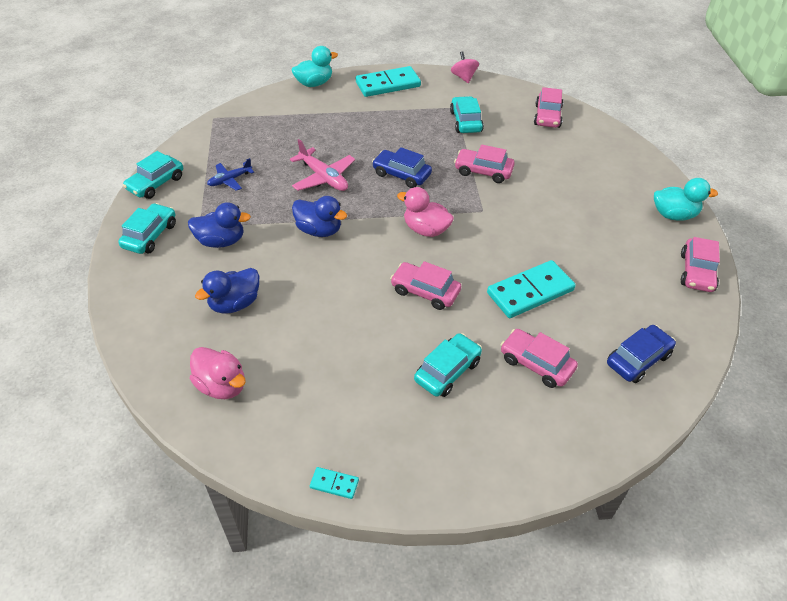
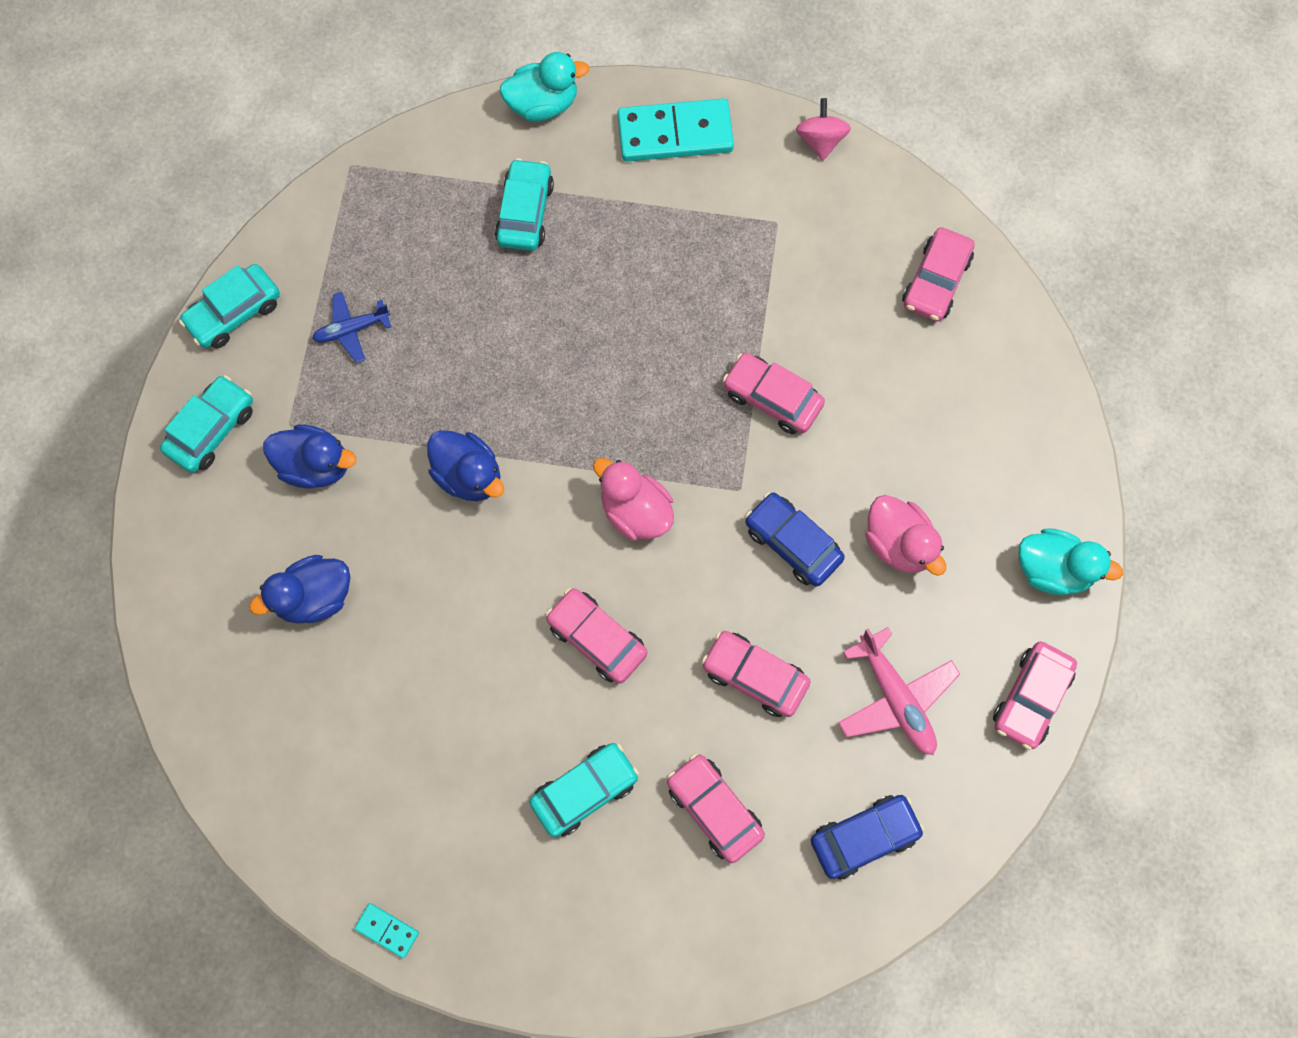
camera: 15 degrees right, 25 degrees up
(222, 385) = (273, 740): pink duck -> pink duck (898, 543)
(324, 178) = (503, 357): pink plane -> pink plane (895, 698)
(401, 174) = (633, 377): blue car -> blue car (792, 543)
(465, 121) = (783, 265): turquoise car -> turquoise car (525, 212)
(530, 292) = (754, 676): turquoise domino -> pink car

